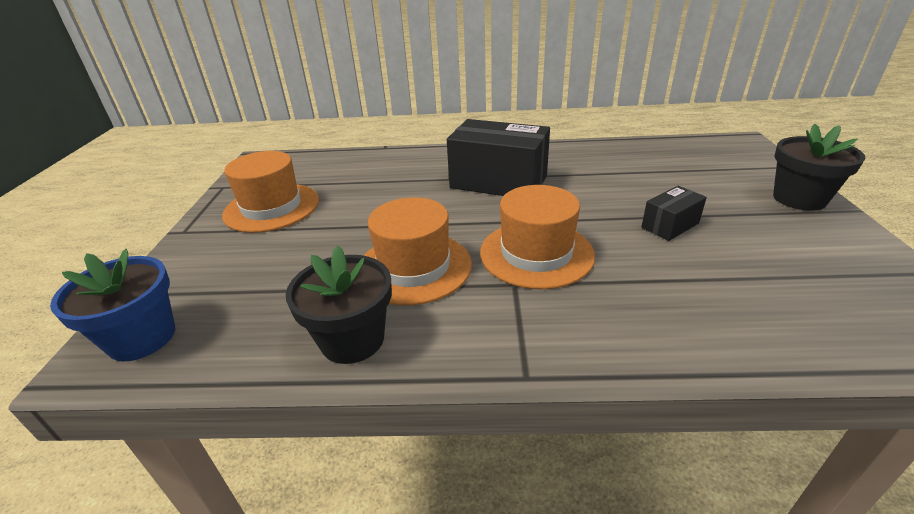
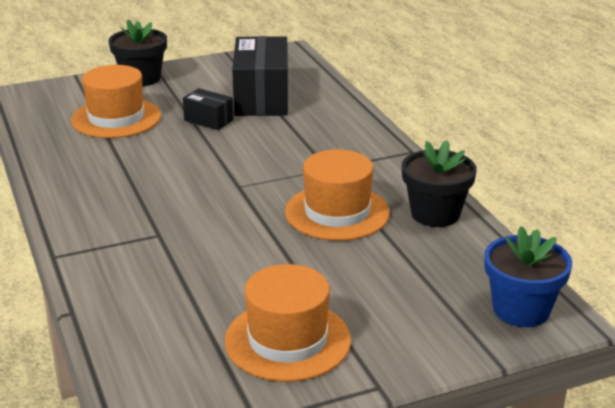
camera: 115 degrees left, 5 degrees down
(498, 182) = (156, 203): black box -> black box (261, 98)
(536, 253) = (282, 165): orange hat -> orange hat (116, 118)

